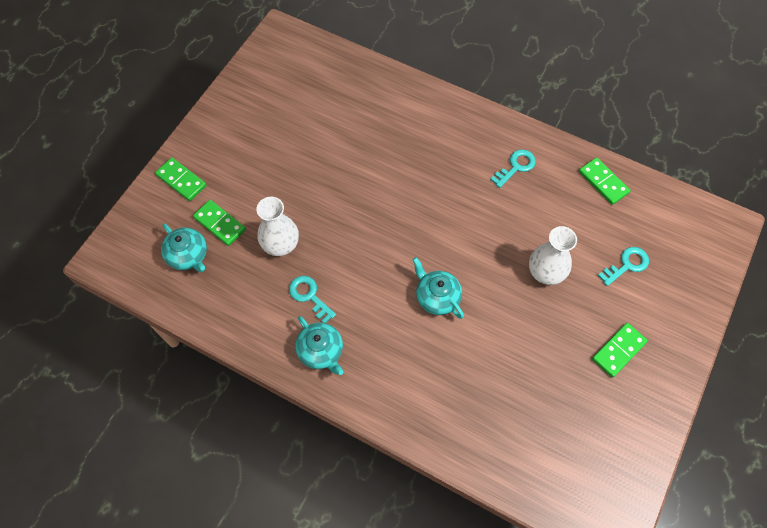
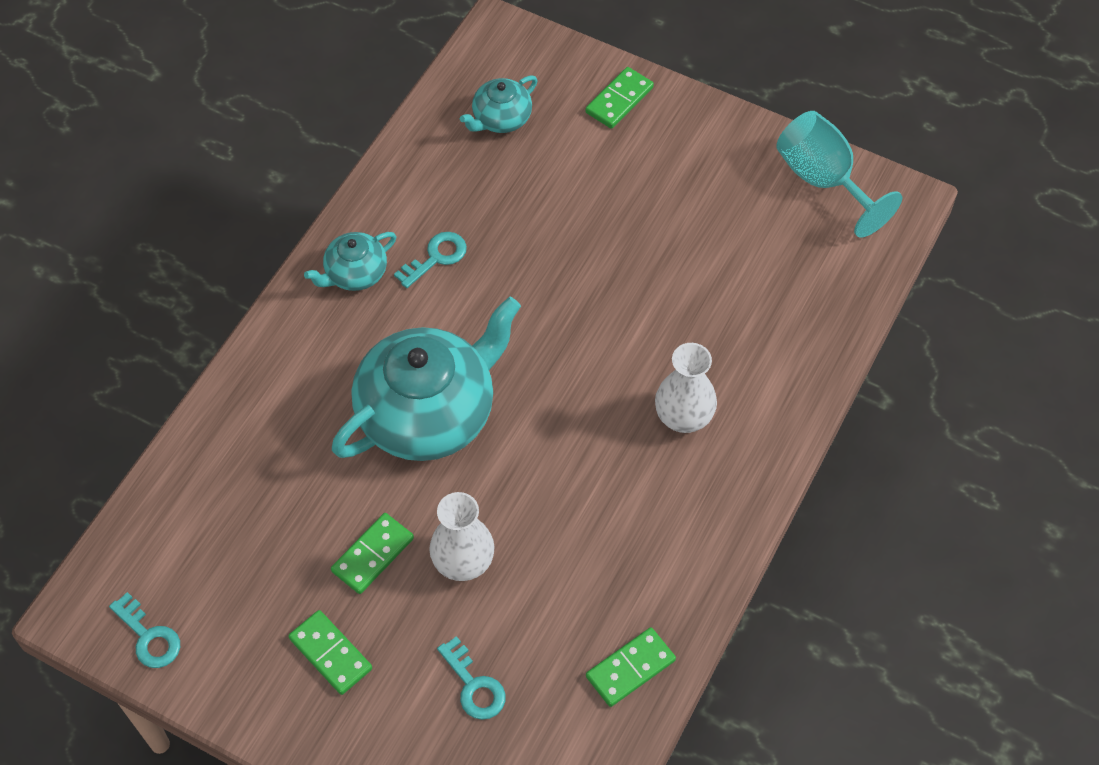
camera: 90 degrees right, 5 degrees down
(219, 224) = (549, 149): green domino -> green domino (372, 555)
(261, 70) = (823, 180): none -> turquoise goblet
(281, 245) = (516, 221): white vase -> white vase (683, 417)
(437, 297) = (428, 413): turquoise teapot -> turquoise teapot, size x2.09
(516, 167) = (657, 534): turquoise key -> turquoise key (149, 637)

